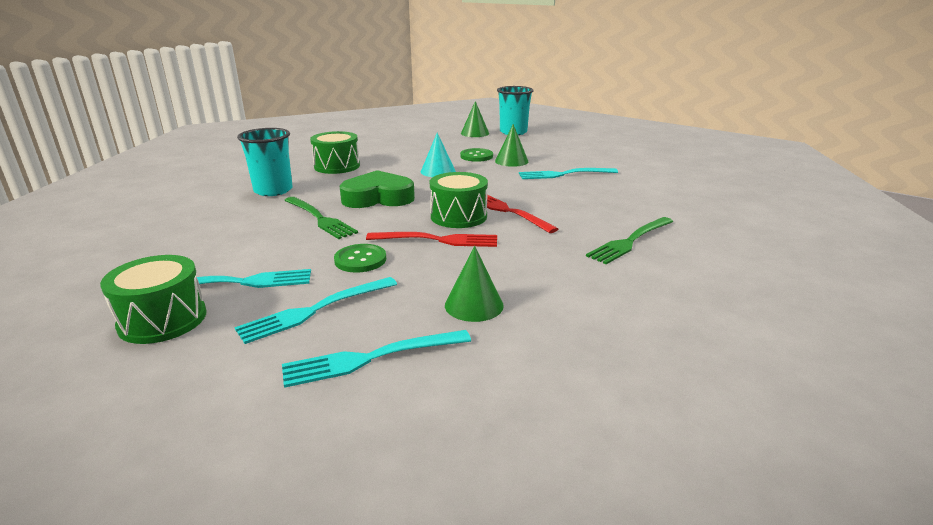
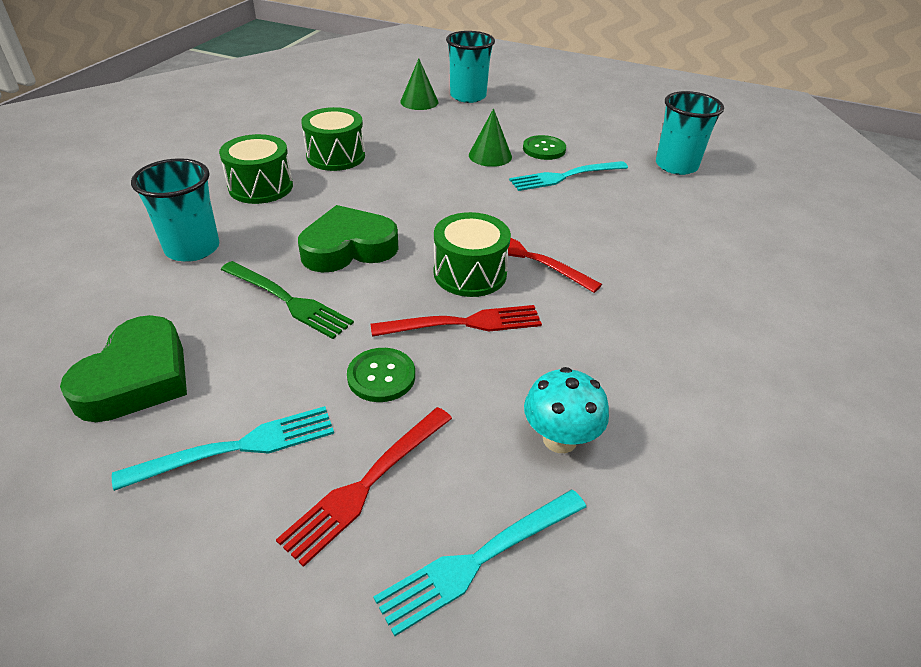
camera: 15 degrees left, 15 degrees up
(163, 320) = (163, 542): green drum -> green drum (336, 156)
(198, 244) = (137, 378): none -> green heart
(315, 310) = (367, 484): turquoise fork -> red fork
(438, 171) = (404, 185): turquoise cone -> none
(474, 305) = (559, 439): green cone -> turquoise mushroom
(476, 156) = (441, 149): green button -> green button (544, 149)
(630, 241) = (690, 295): green fork -> none
(661, 174) = (676, 166): none -> turquoise cup

